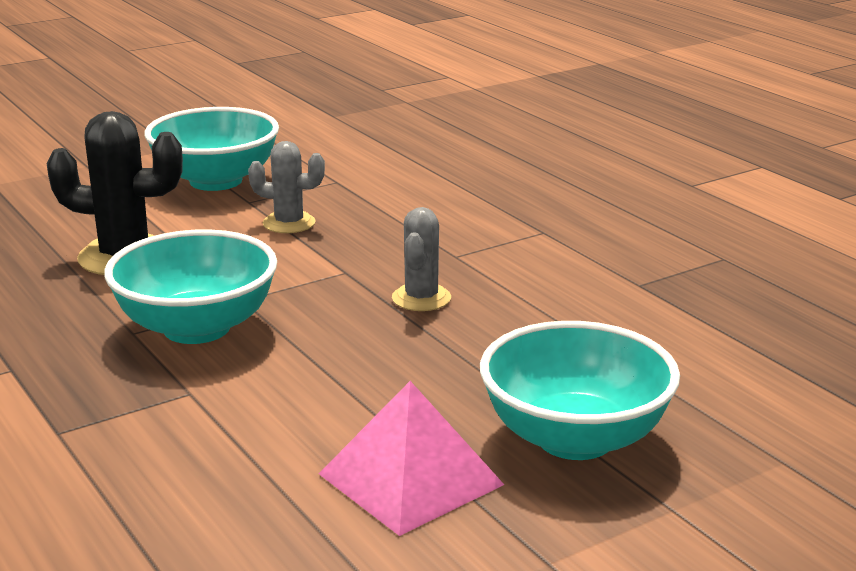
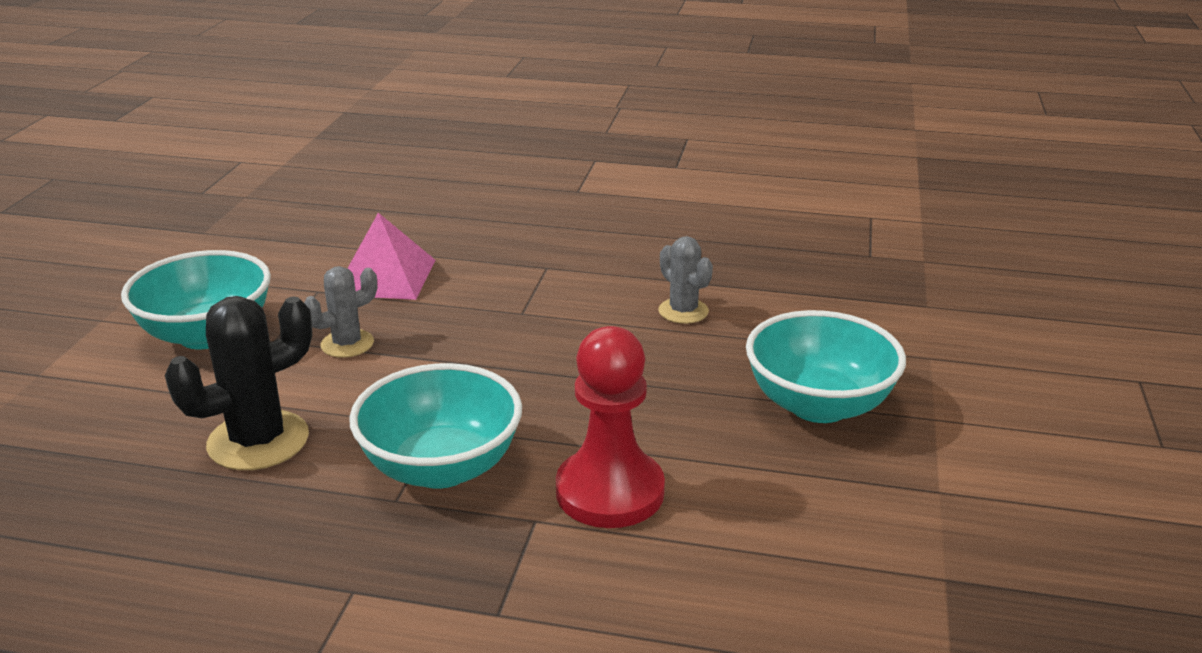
camera: 45 degrees left, 5 degrees up
(273, 404) = (610, 492): none -> red pawn
(410, 479) = (785, 488): pink pyramid -> pink pyramid (385, 277)
(421, 298) = (559, 357): grey cactus -> grey cactus (683, 311)

